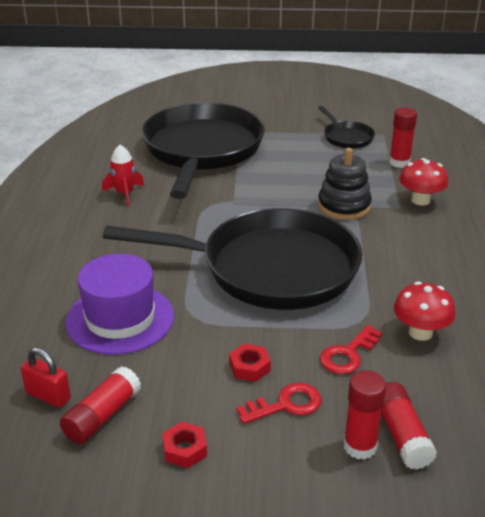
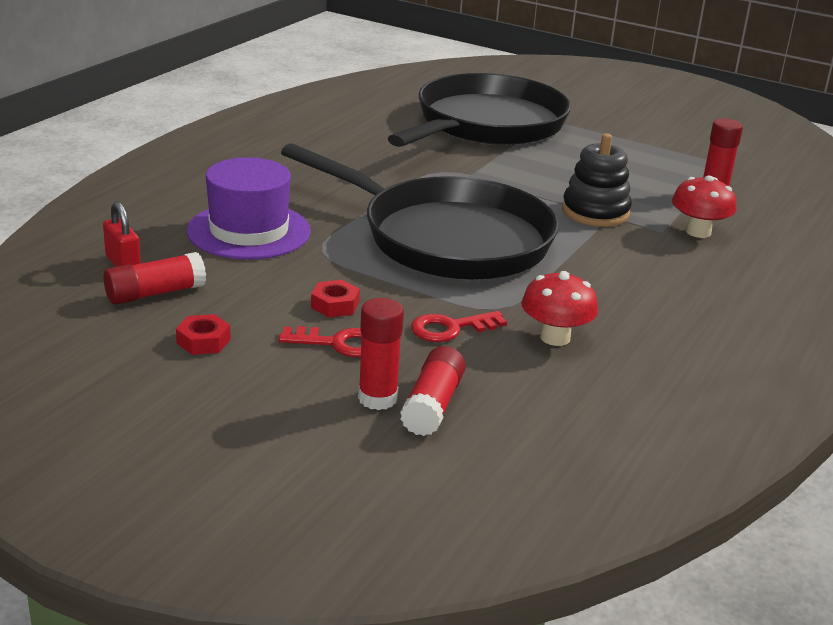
camera: 25 degrees right, 5 degrees down
(124, 194) = (361, 139): red rocket -> none
(346, 137) = (673, 155): black pan -> none

